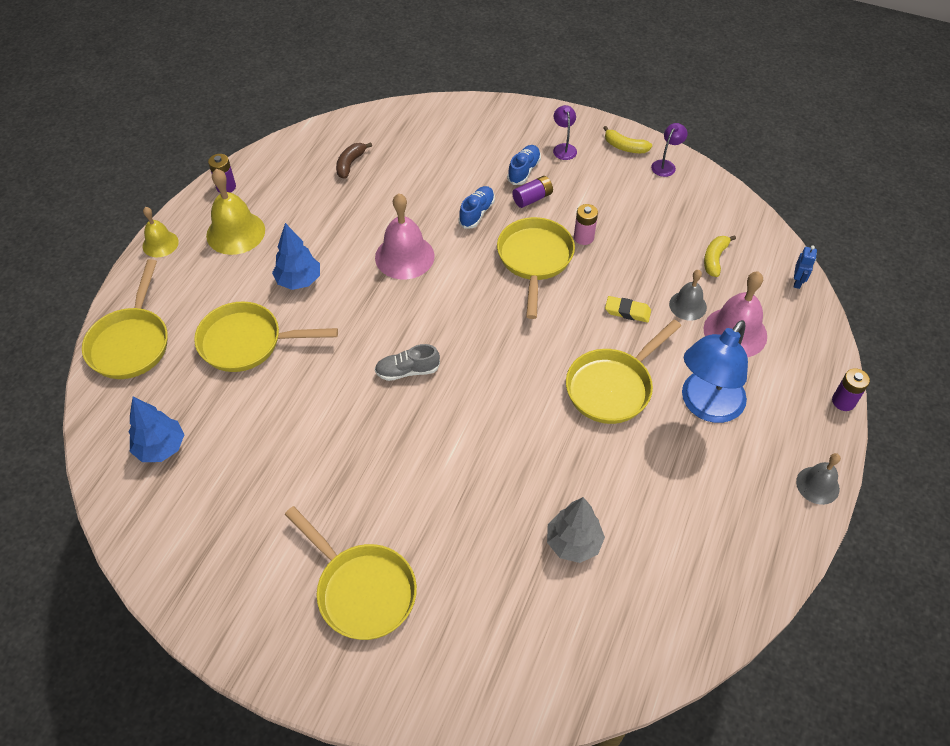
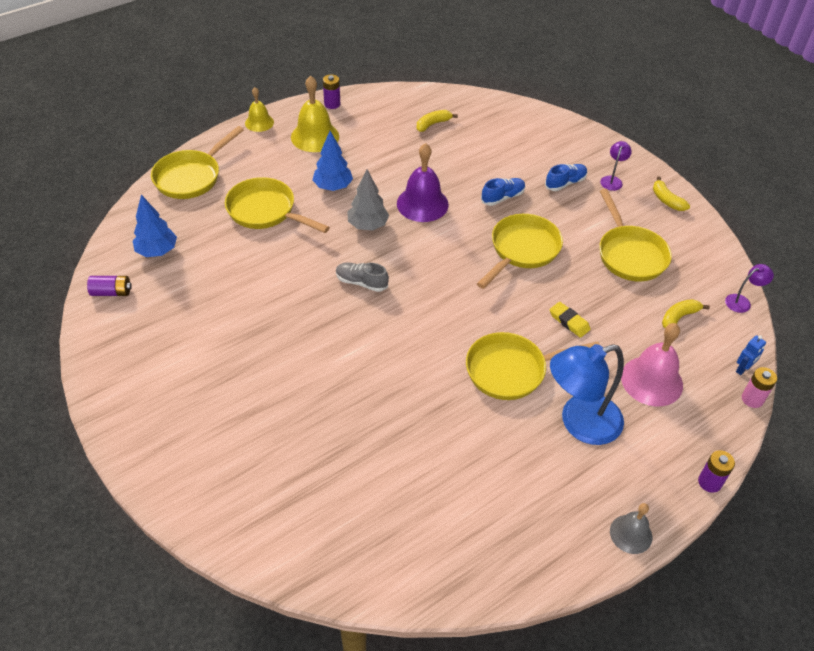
camera: 30 degrees right, 5 degrees down
(350, 164) = (433, 124): brown banana -> yellow banana
(362, 590) = (212, 411): yellow pan -> yellow pan (629, 254)
(404, 256) = (422, 204): pink bell -> purple bell
(532, 198) = (556, 206): purple battery -> purple battery (111, 292)
(573, 543) = (389, 464): grey tree -> grey tree (368, 225)
(583, 237) = (576, 251): pink battery -> pink battery (752, 399)
(666, 165) = (692, 228): purple lamp -> purple lamp (742, 301)
(688, 305) = (625, 341): grey bell -> none

